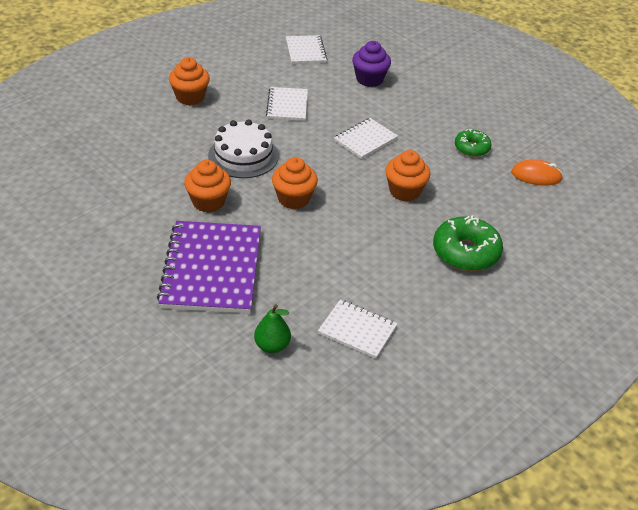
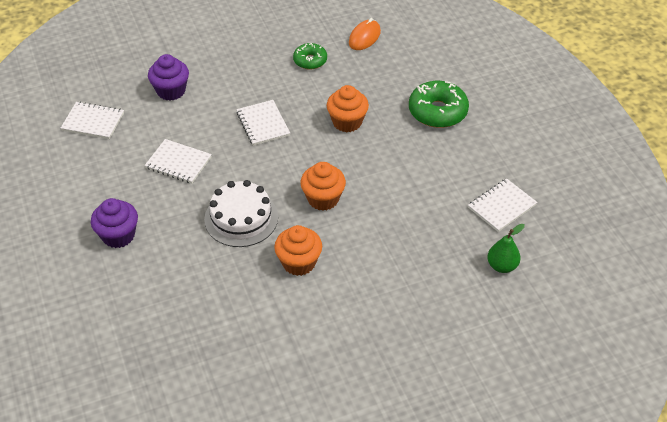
camera: 65 degrees left, 5 degrees up
(190, 97) = (118, 235): orange cupcake -> purple cupcake
(212, 269) = (394, 283): purple notebook -> none

